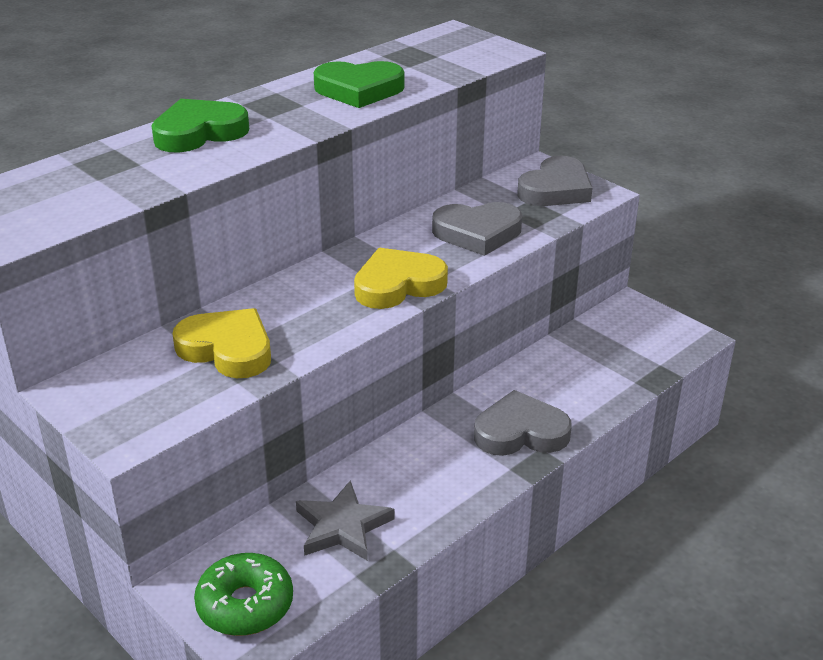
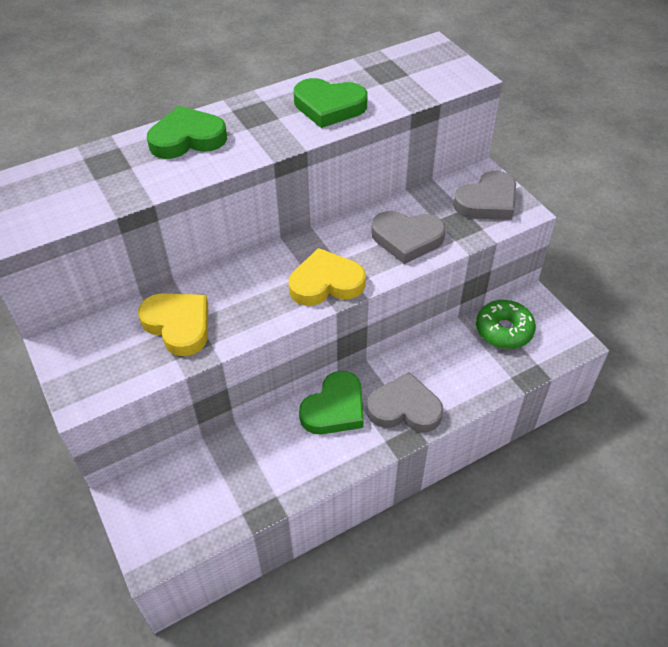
camera: 15 degrees right, 15 degrees up
(245, 605) = (158, 521): green donut -> green donut (504, 330)
(342, 526) = (246, 468): grey star -> none
(433, 446) = (335, 408): none -> green heart

